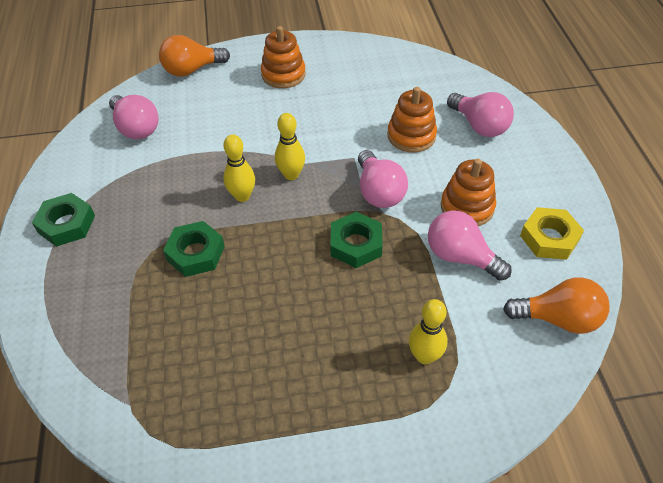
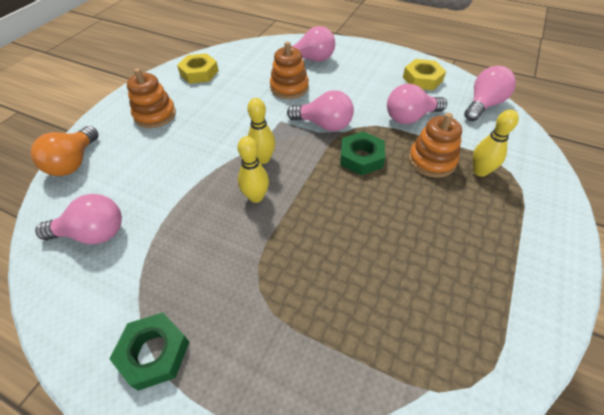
camera: 55 degrees left, 0 degrees up
(195, 253) = (290, 256): green nut -> none
(367, 63) = (199, 73): none -> yellow nut
(467, 207) = (372, 96): orange stacking toy -> orange stacking toy (432, 160)
(558, 318) = (483, 105): orange light bulb -> pink light bulb

